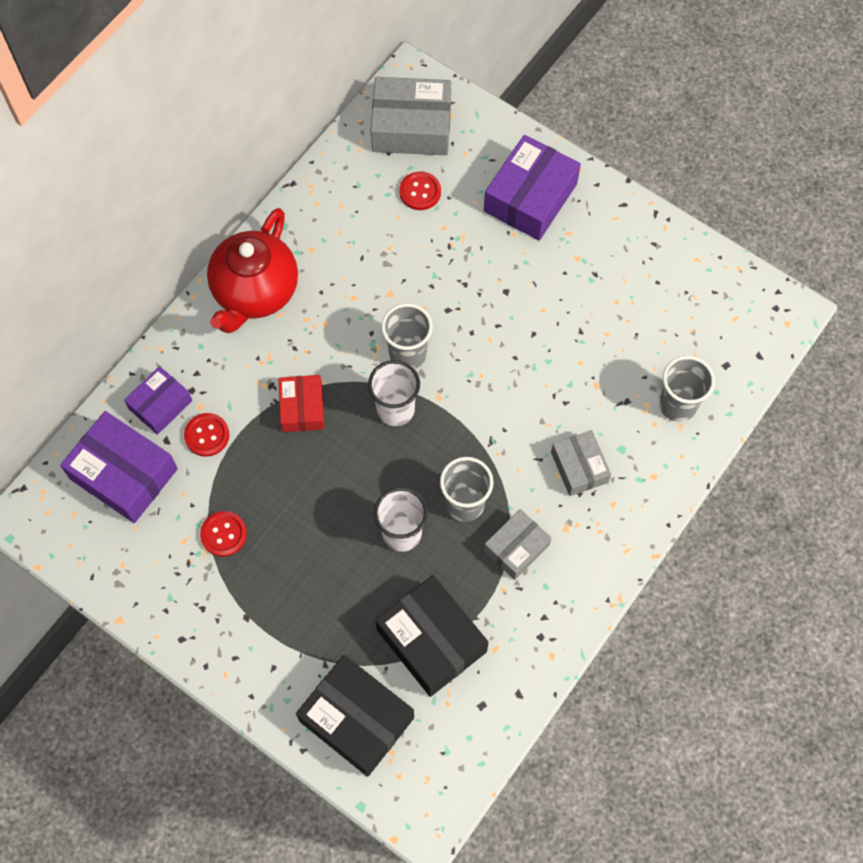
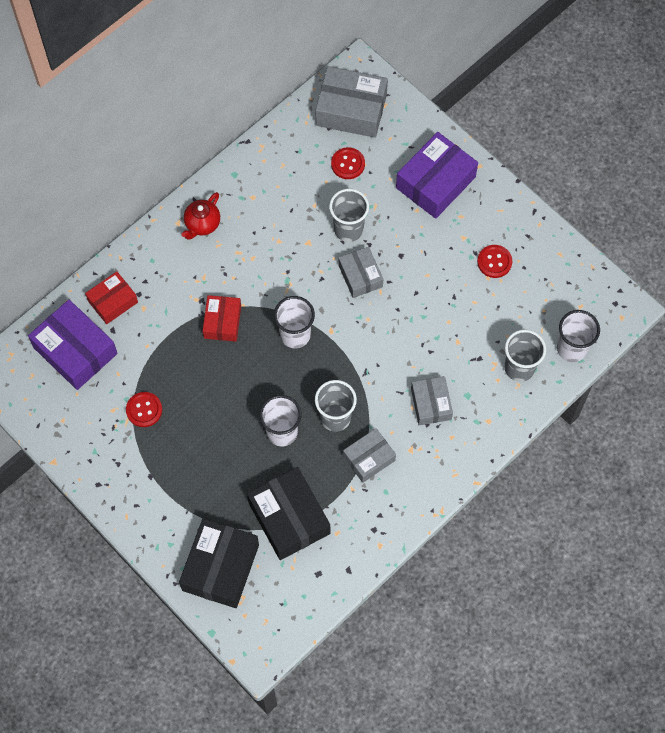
camera: 10 degrees right, 0 degrees up
(160, 405) = (113, 301): purple box -> red box
(207, 435) = (144, 331): red button -> red button (494, 262)
(255, 292) = (202, 224): red teapot -> red teapot, size x0.51
(357, 719) = (220, 567): black box -> black box turned 60 degrees clockwise
(408, 354) = (313, 293): grey cup -> grey cup (348, 229)
(461, 324) = (360, 276): none -> grey box
(735, 371) = (571, 349): none -> white cup

